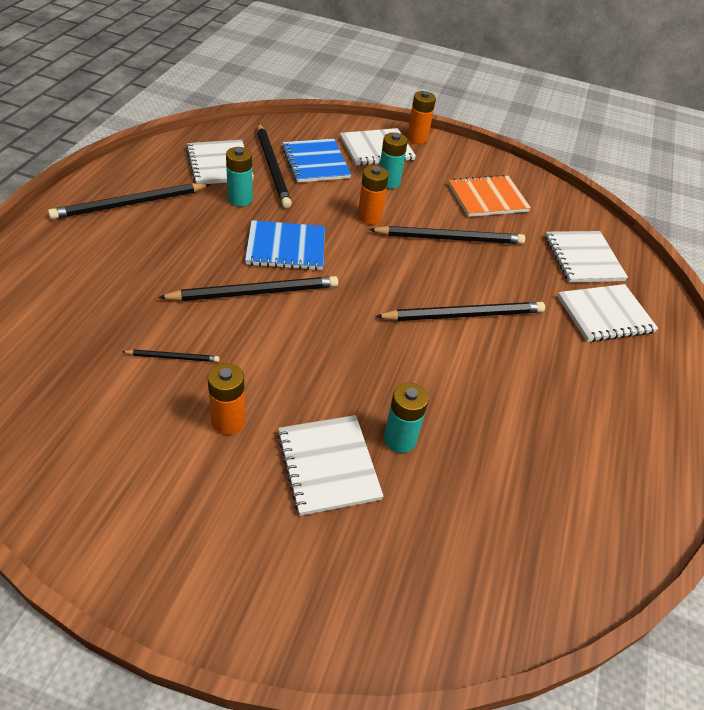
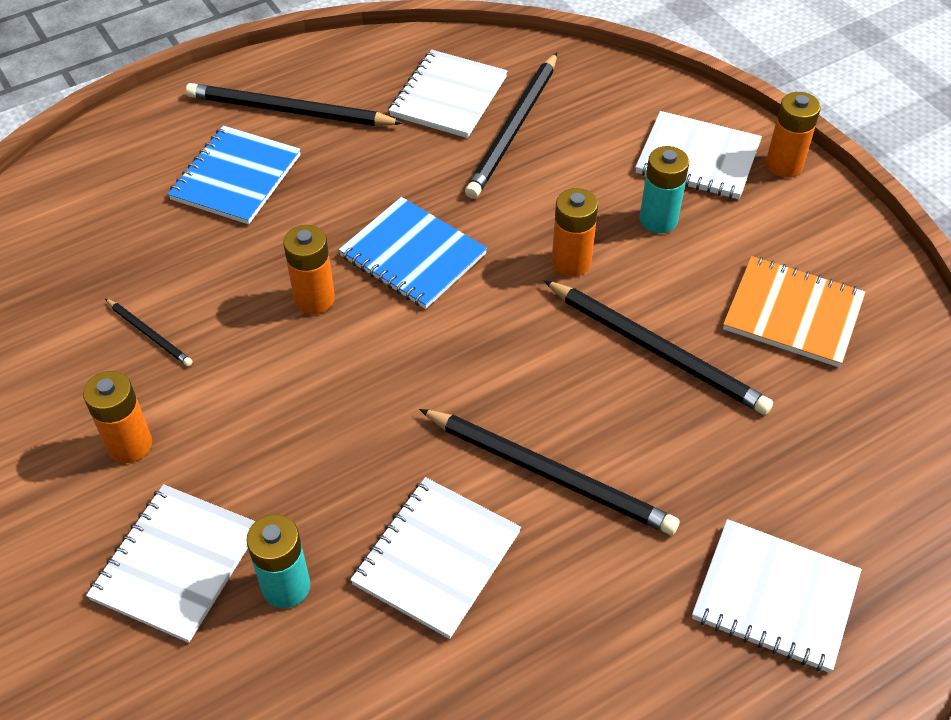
camera: 45 degrees right, 5 degrees up
(240, 199) = (424, 159): turquoise battery -> none
(255, 292) = (314, 299): black pencil -> orange battery
(315, 162) = (581, 144): blue notebook -> blue notebook (236, 177)
(583, 258) = (846, 490): white notebook -> white notebook (436, 558)

